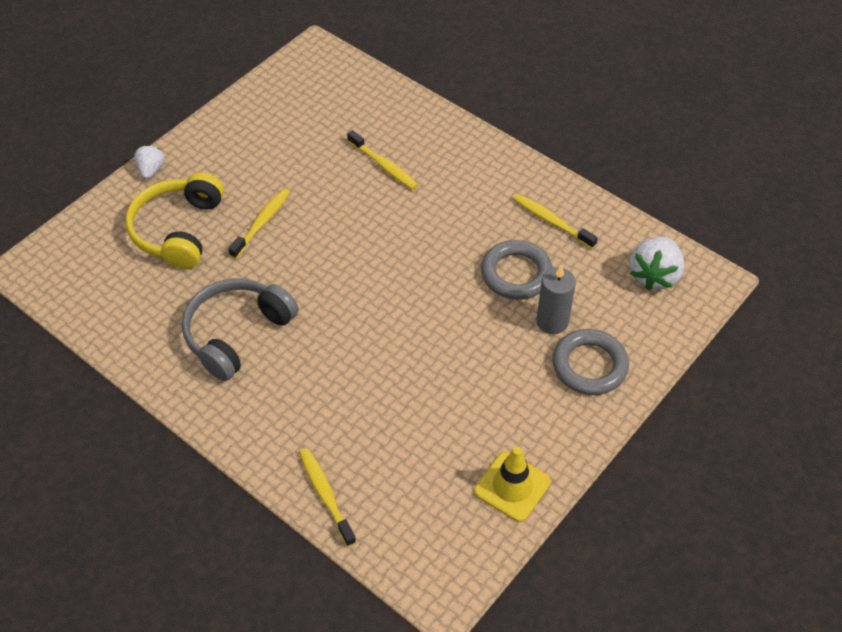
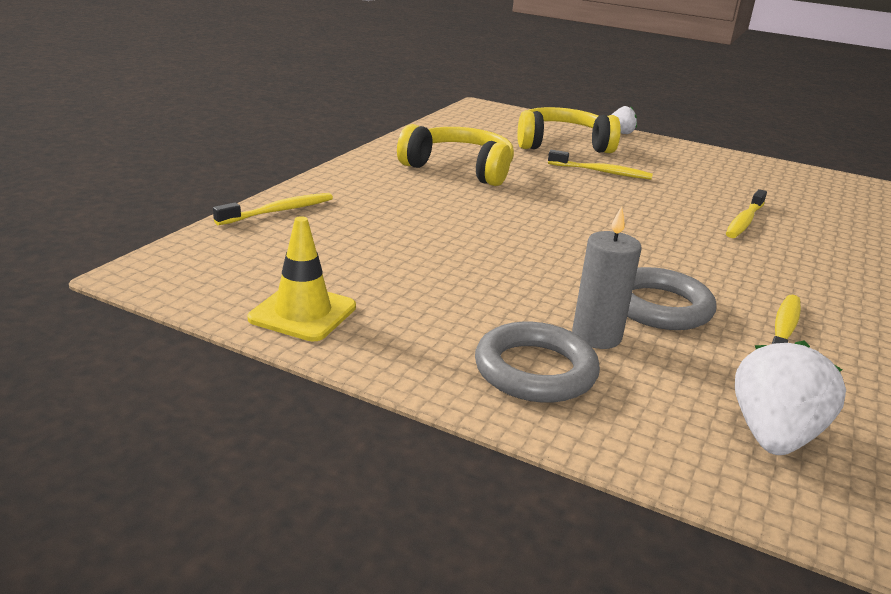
camera: 75 degrees right, 25 degrees down
(237, 334) = (459, 169): grey headphones -> yellow headphones
(654, 275) = (773, 435): white strawberry -> white strawberry turned 105 degrees clockwise

